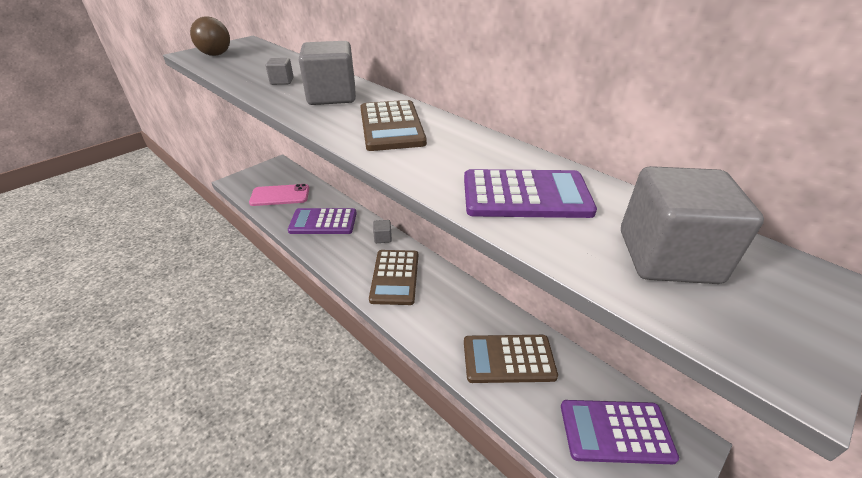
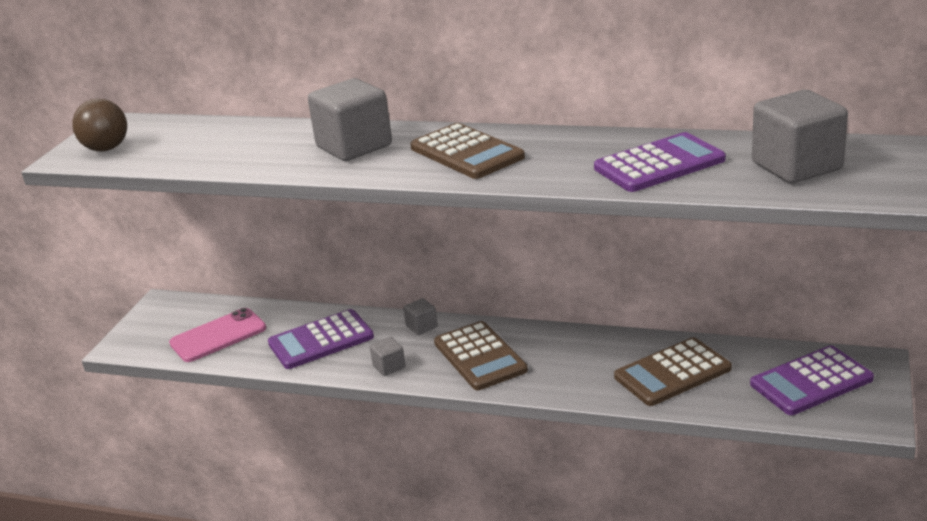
camera: 25 degrees left, 10 degrees down
(282, 81) = (264, 150): grey cube -> grey cube (389, 367)

